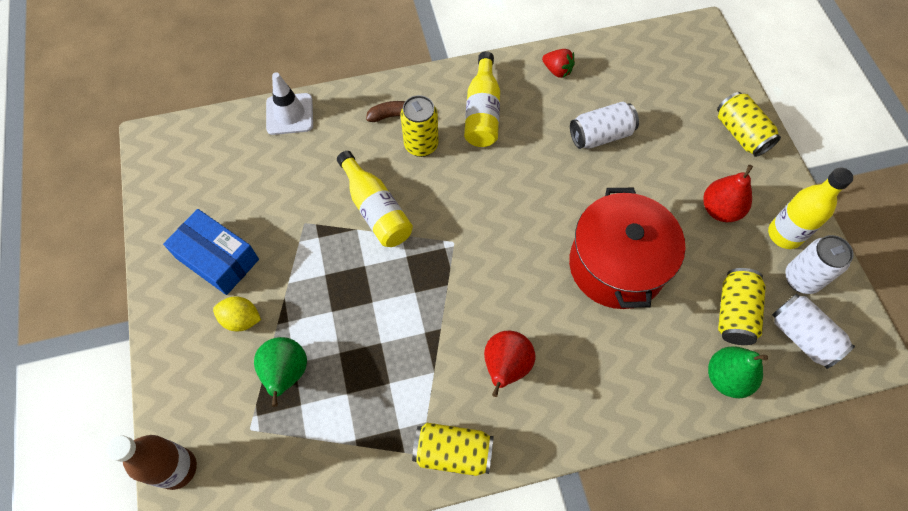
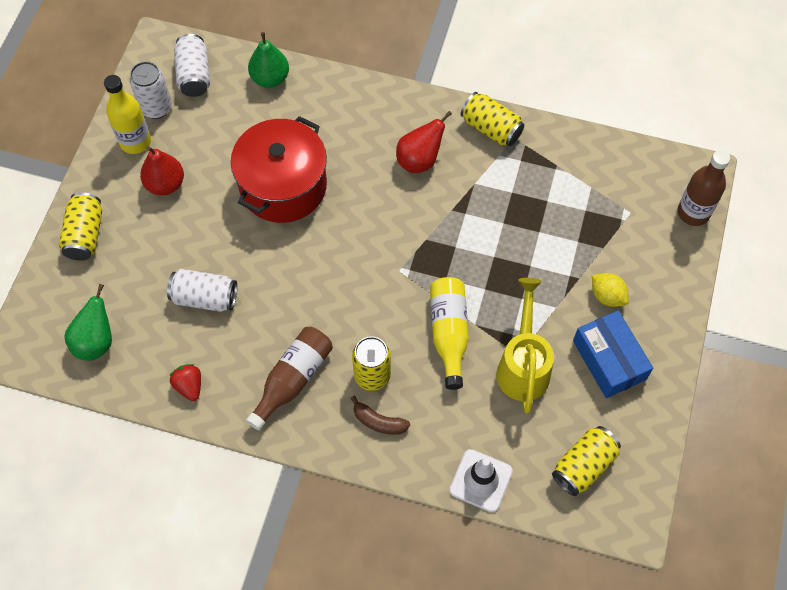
camera: 150 degrees left, 0 degrees up
(286, 374) = (587, 237): green pear -> green pear (96, 341)
(296, 216) = (523, 365): none -> yellow watering can
(482, 112) = (293, 379): yellow bottle -> brown bottle
(734, 313) = (226, 111): yellow can -> yellow can (583, 465)

